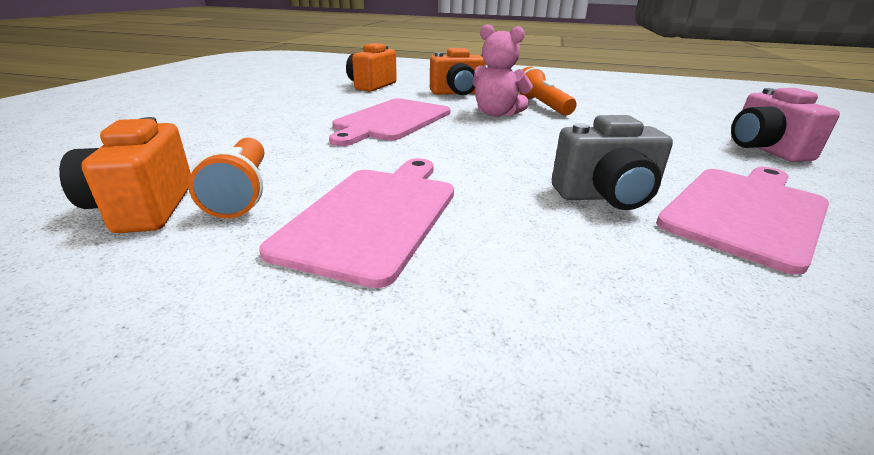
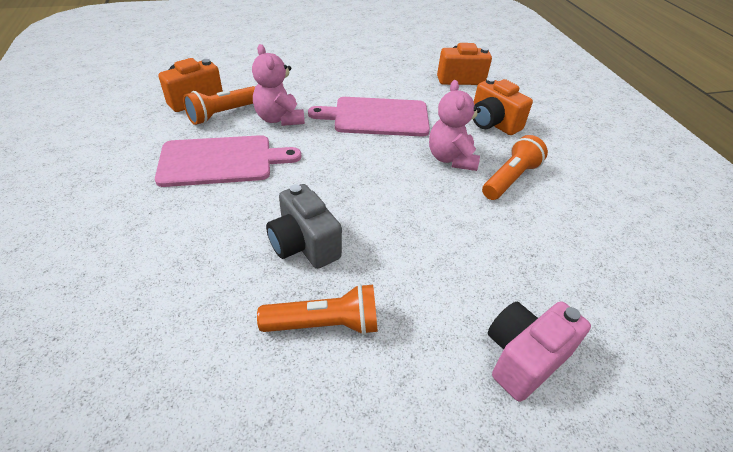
camera: 60 degrees right, 15 degrees up
(320, 161) = (279, 119): none -> pink teddy bear
(746, 212) = (325, 324): pink cutting board -> orange flashlight

